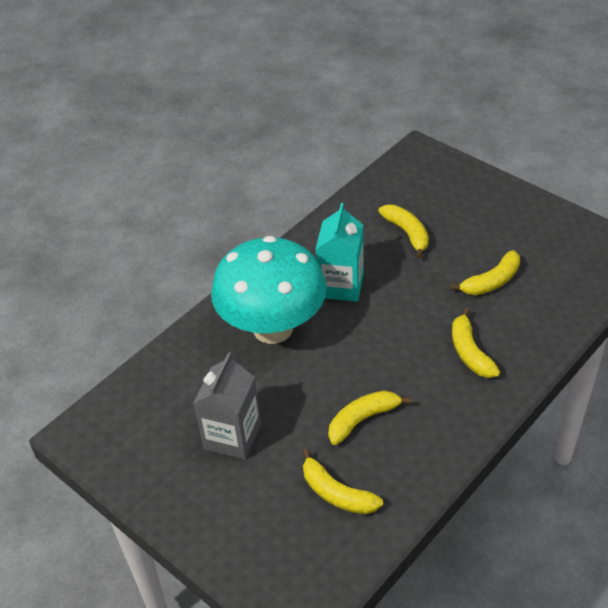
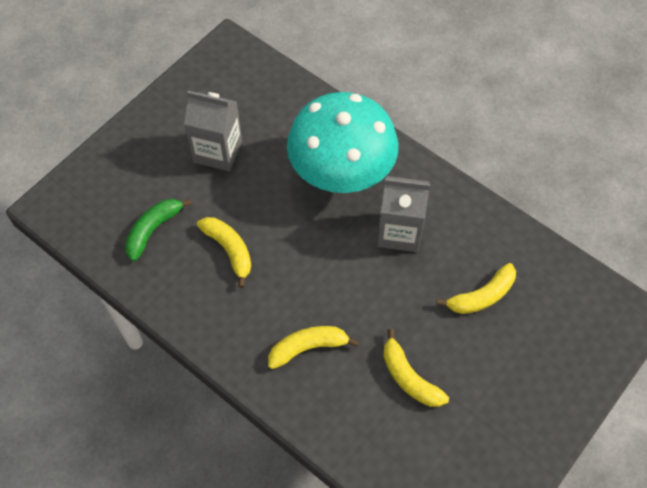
camera: 85 degrees right, 15 degrees up
(337, 493) = (153, 230): yellow banana -> green banana
(341, 285) = (399, 232): turquoise carton -> grey carton

